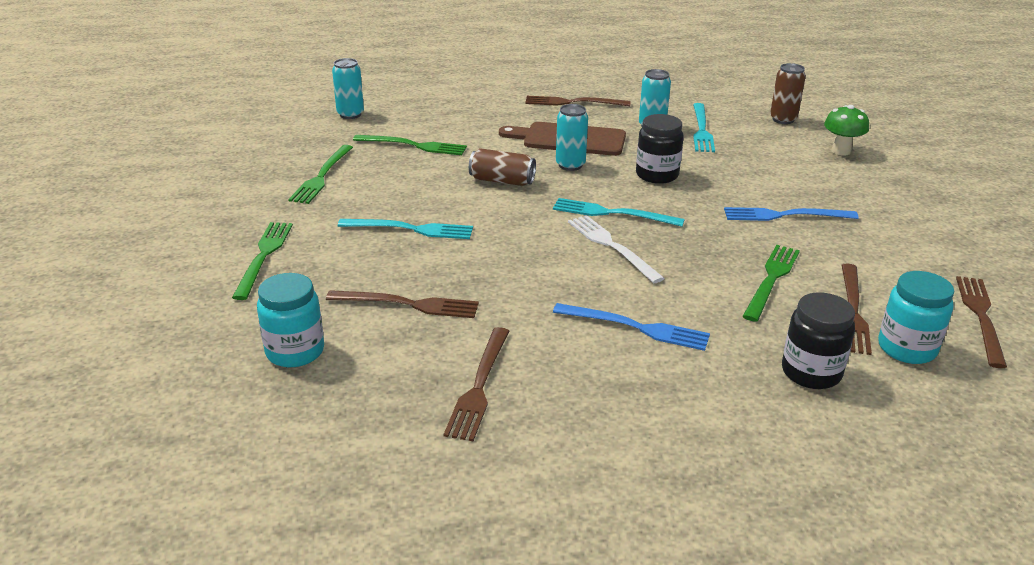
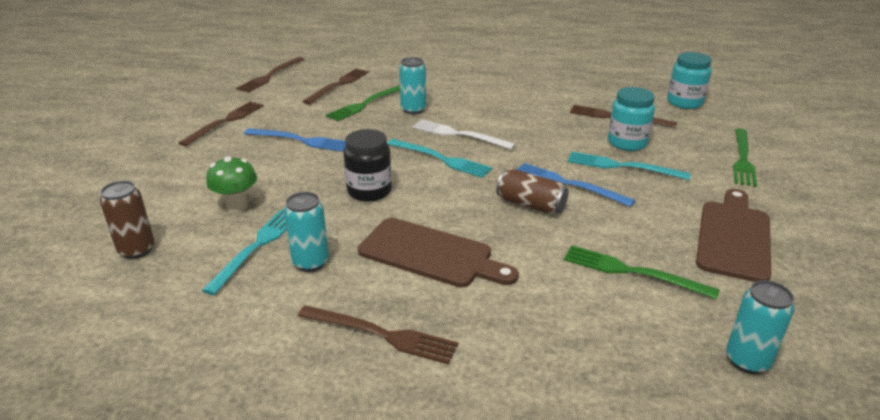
camera: 165 degrees left, 0 degrees up
(322, 176) = (733, 237): green fork -> brown cutting board
(479, 386) = (574, 80): brown fork -> brown fork (225, 122)
(570, 165) = (450, 215): turquoise can -> turquoise can (413, 110)
(612, 246) = (459, 134): white fork -> white fork turned 135 degrees clockwise
(636, 327) = (474, 92): blue fork -> blue fork (568, 184)
(811, 372) = (396, 67): black jar -> none
(841, 151) = (151, 194): green mushroom -> green mushroom (237, 206)
(907, 348) = (333, 69): turquoise jar -> turquoise jar (627, 143)

